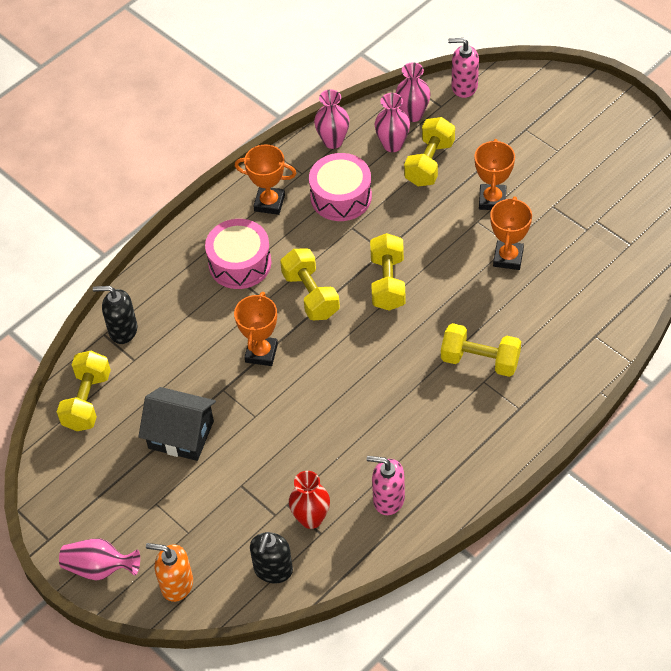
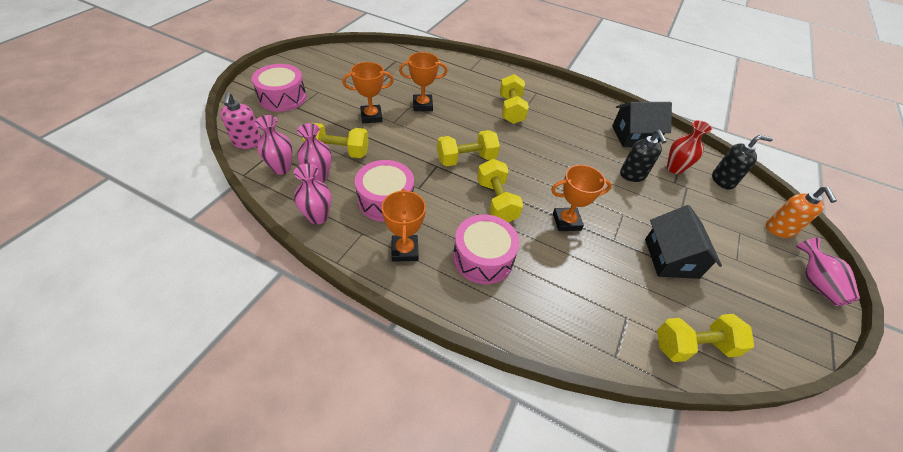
camera: 115 degrees left, 5 degrees down
(122, 330) = (602, 339): black soap dispenser -> black soap dispenser (632, 175)
(310, 295) = (496, 201): yellow dumbbell -> yellow dumbbell turned 60 degrees counterclockwise
(388, 499) = (634, 136): pink soap dispenser -> black house
(549, 116) = (282, 97): none -> pink drum

